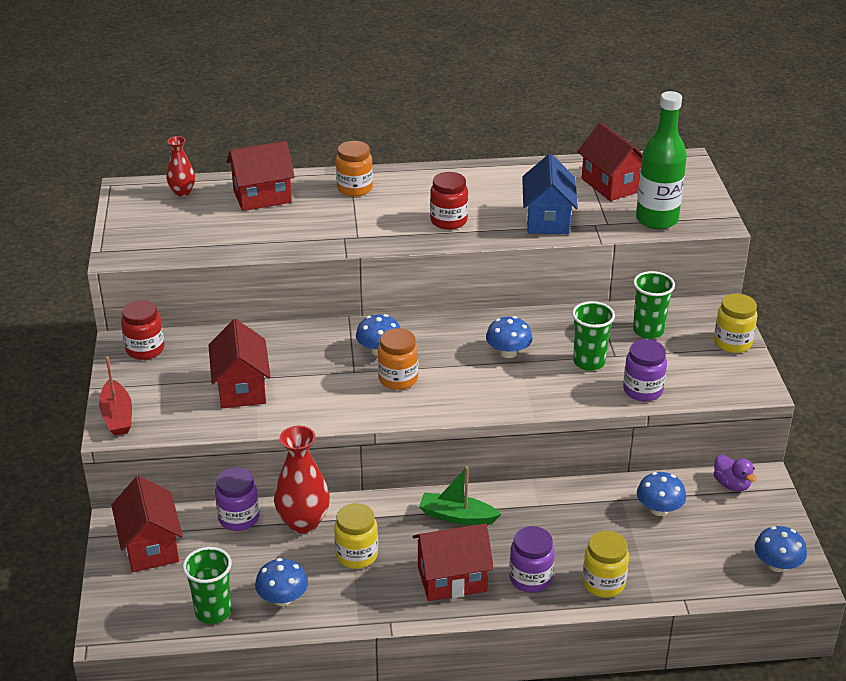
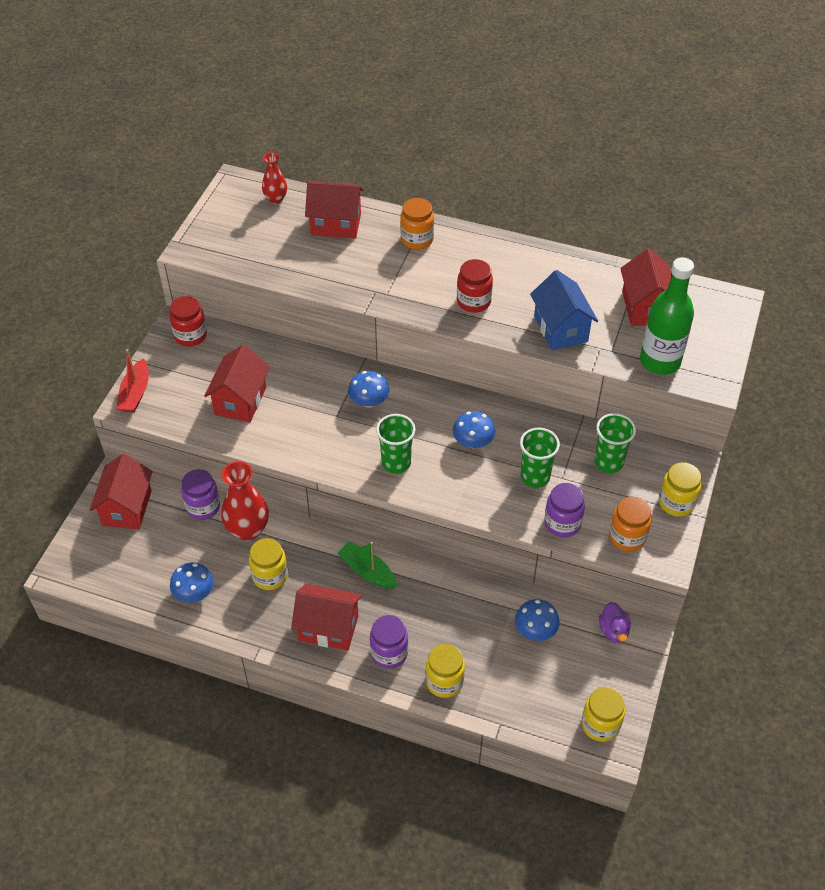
camera: 25 degrees right, 15 degrees up
(213, 612) = (139, 584): green cup -> green cup (396, 463)
(398, 379) = (366, 436): orange jar -> orange jar (627, 537)
(547, 220) = (560, 329): blue house -> blue house turned 45 degrees counterclockwise
(777, 565) = (600, 725): blue mushroom -> yellow jar

